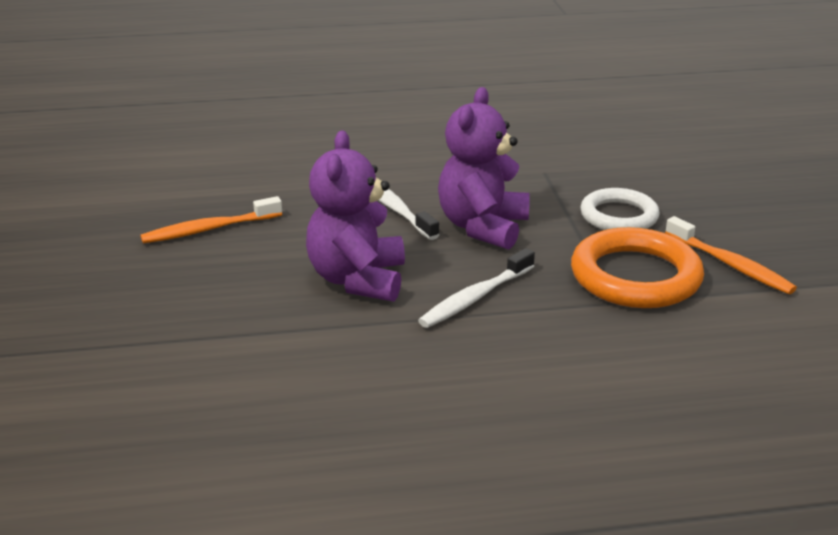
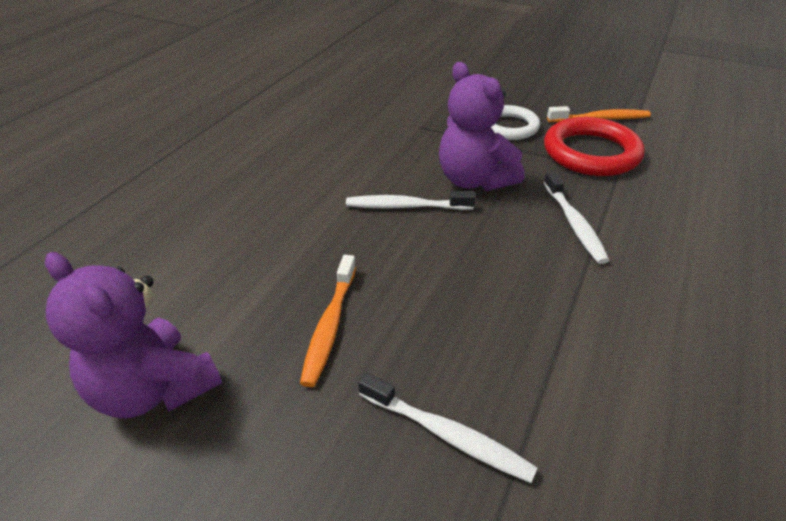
camera: 55 degrees left, 10 degrees up
(144, 308) = (447, 435): none -> white toothbrush
(358, 280) = (504, 269): purple teddy bear -> purple teddy bear (154, 389)
(635, 276) = (591, 153): orange ring -> red ring

